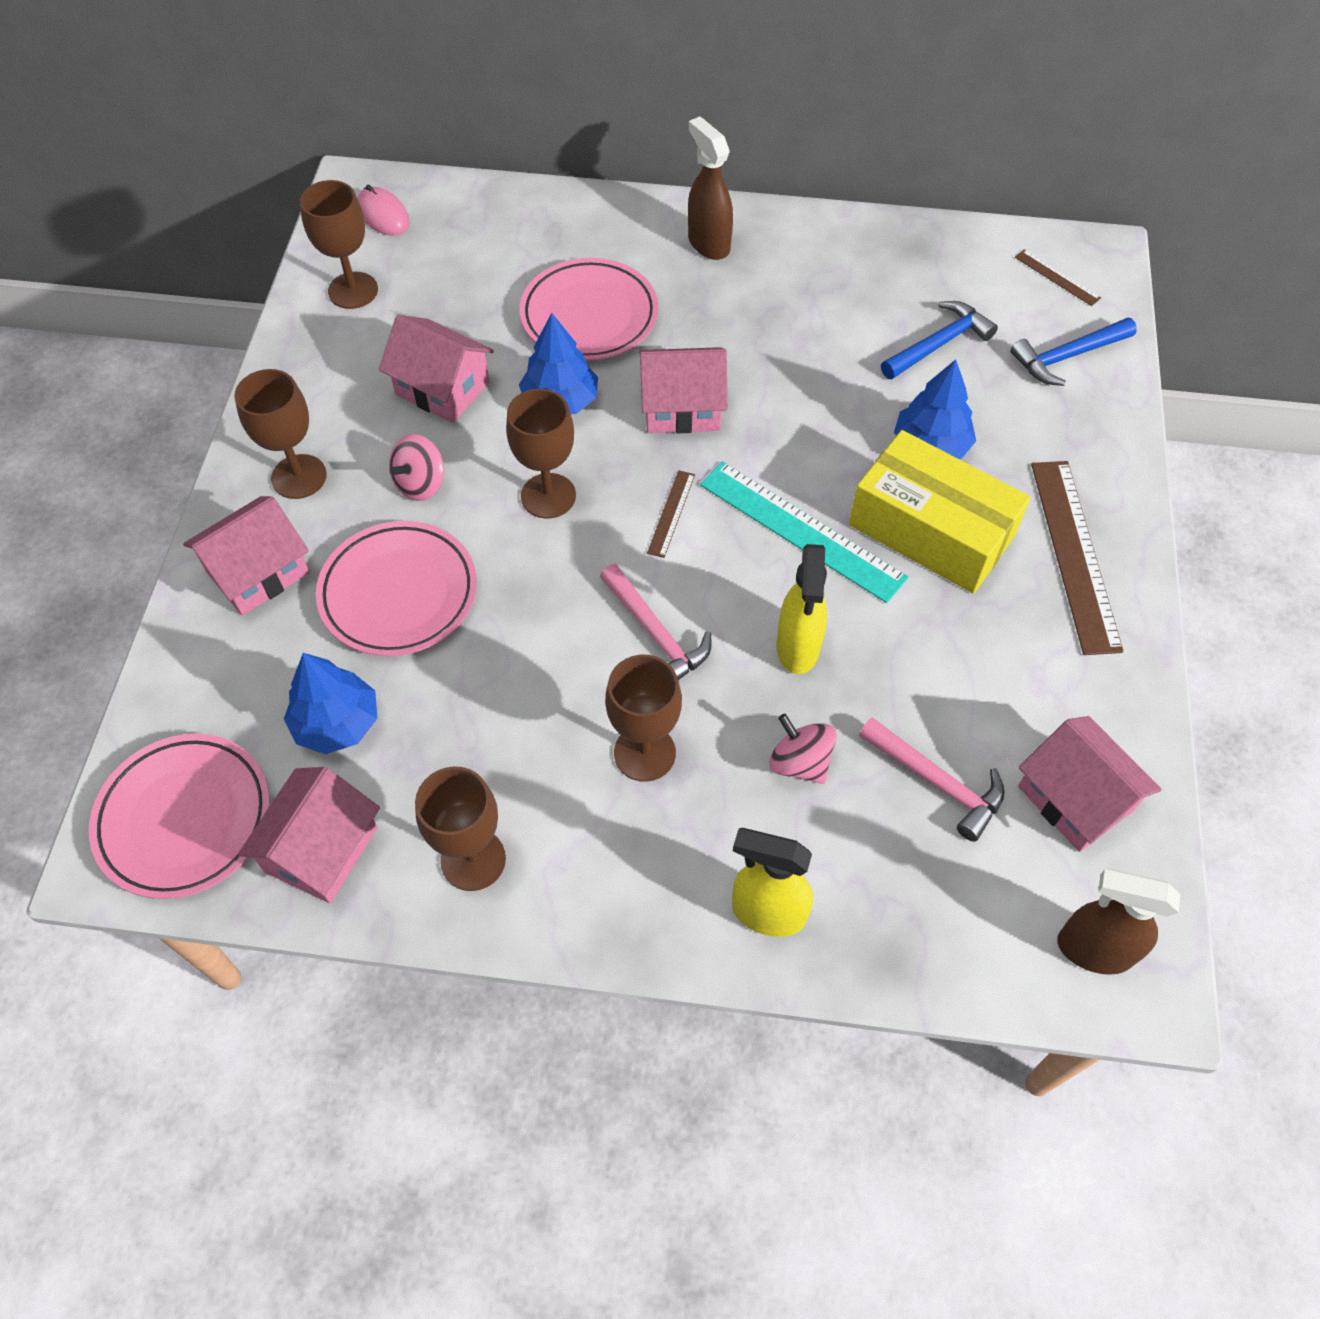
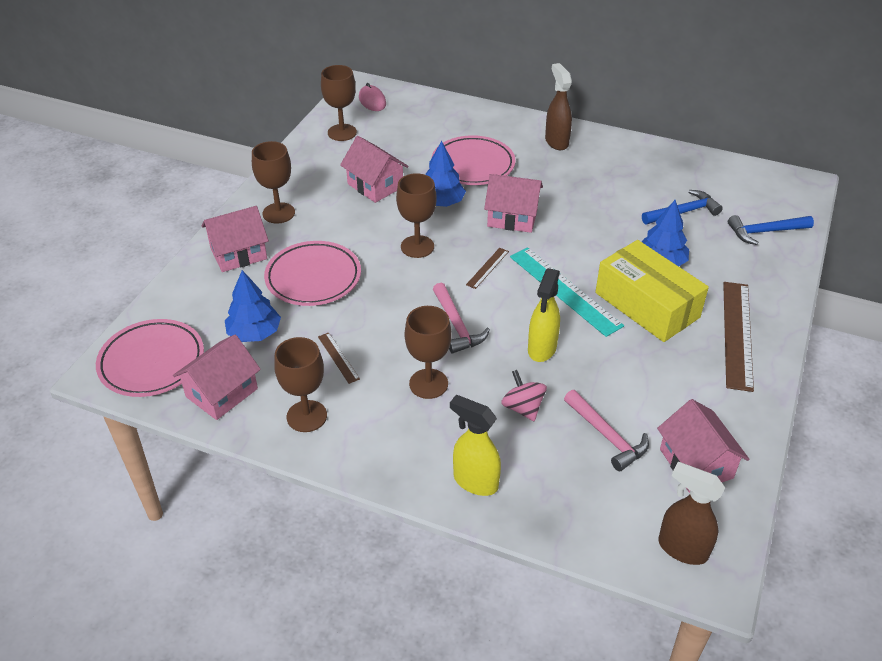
camera: 15 degrees right, 15 degrees down
(420, 484) = (346, 228): pink spinning top -> none
(1057, 277) = (771, 191): brown ruler -> brown ruler (338, 357)

